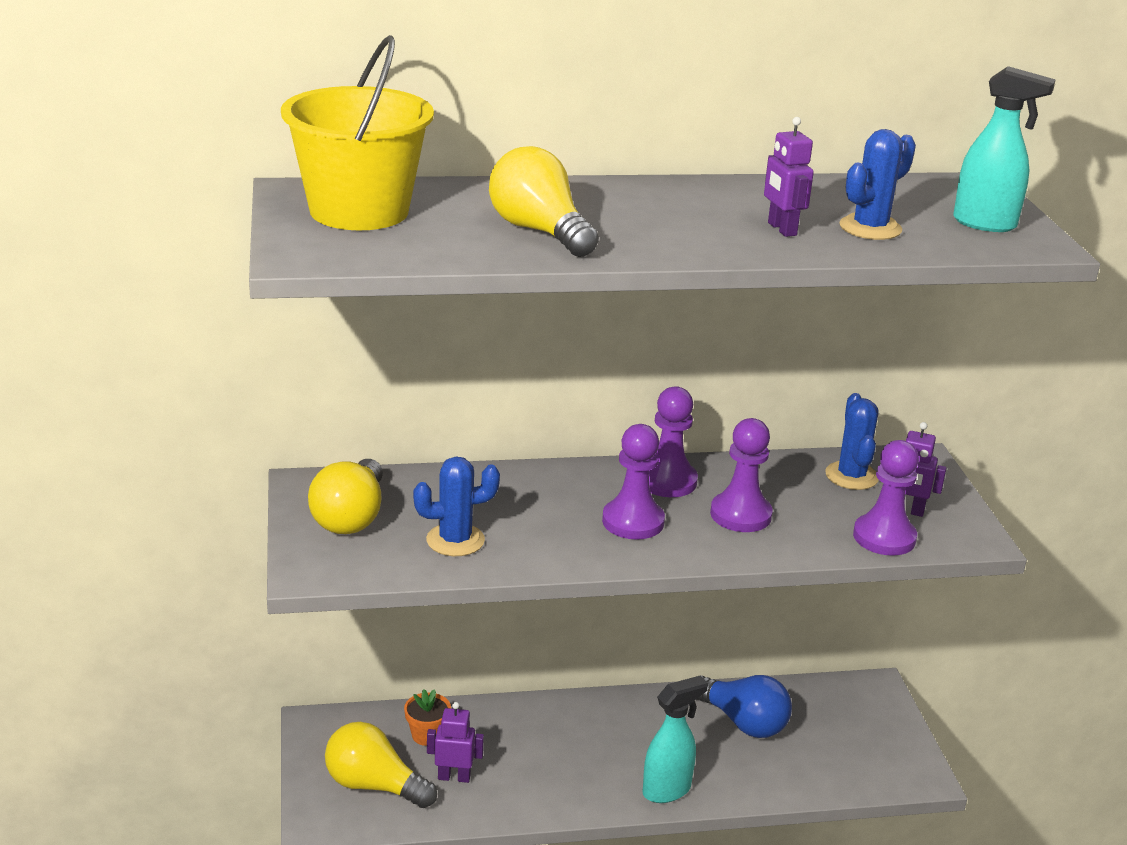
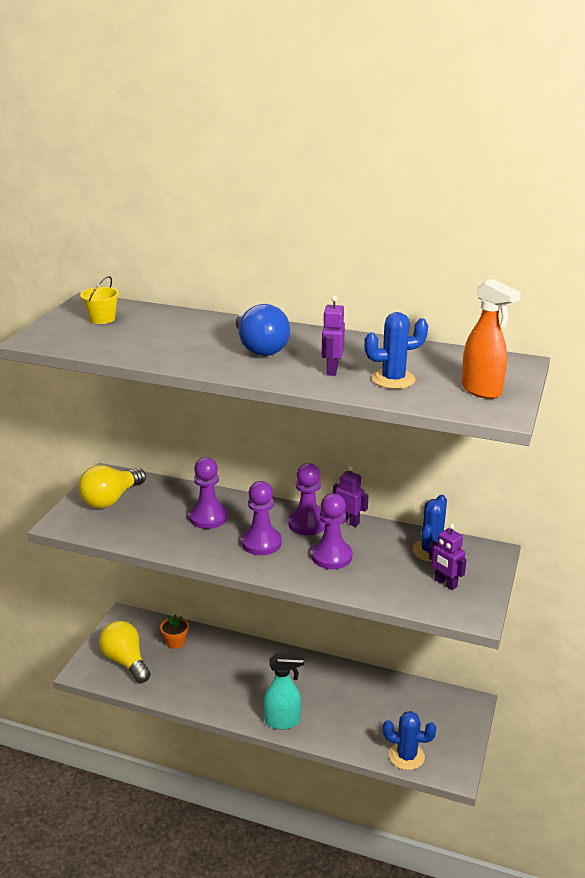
camera: 30 degrees right, 0 degrees up
(359, 211) = (102, 319): yellow bucket -> yellow bucket, size x0.43
(454, 777) = (170, 671): purple robot -> purple robot (348, 521)
(455, 540) = (151, 527): blue cactus -> blue cactus (406, 756)
(539, 231) = (182, 346): yellow light bulb -> none
(743, 722) = (363, 696): blue light bulb -> blue light bulb (260, 348)
(884, 537) = (411, 596): purple pawn -> purple pawn (208, 517)
(985, 224) = (481, 391): turquoise spray bottle -> orange spray bottle

